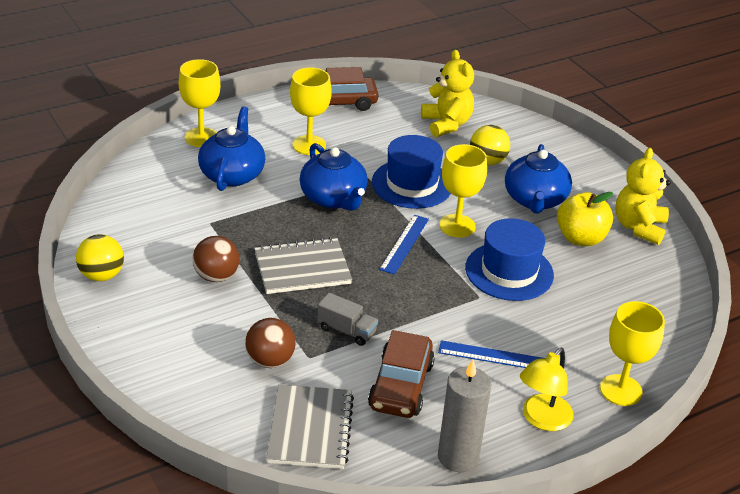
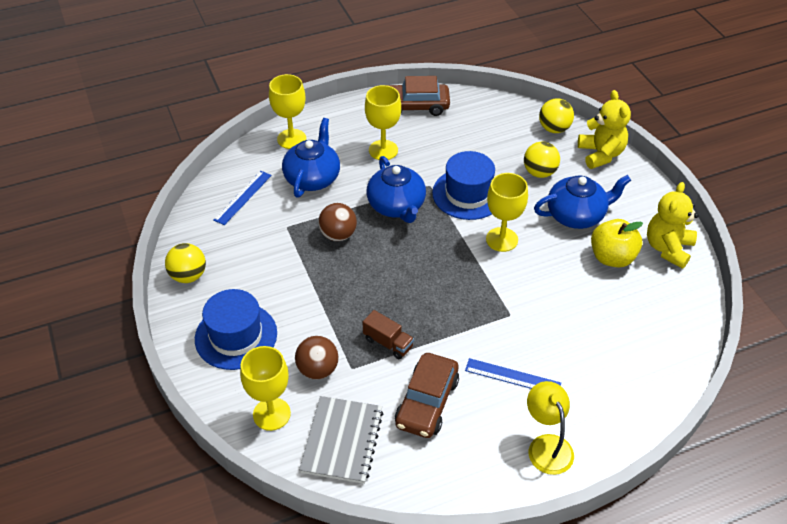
camera: 10 degrees right, 10 degrees up
(216, 276) = (284, 281): brown ball -> brown ball (338, 235)
(302, 268) = (359, 277): grey notebook -> none
(346, 330) = (388, 343): grey truck -> brown truck
(404, 244) = (452, 256): blue ruler -> blue ruler (243, 197)
(446, 124) = (508, 132): yellow teddy bear -> yellow teddy bear (601, 154)
(458, 457) = (466, 478): grey candle -> none
(496, 120) = (554, 129): none -> yellow ball
(509, 271) = (541, 289): blue hat -> blue hat (236, 336)
(535, 200) = (576, 215): blue teapot -> blue teapot turned 120 degrees counterclockwise
(542, 419) = (547, 445): yellow lamp -> yellow lamp turned 120 degrees clockwise
(621, 390) = (623, 420): yellow goblet -> yellow goblet (271, 414)

